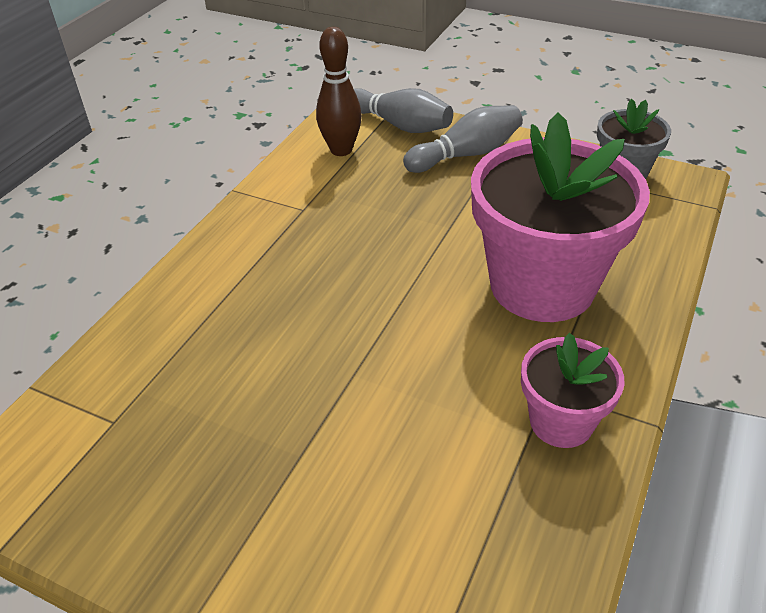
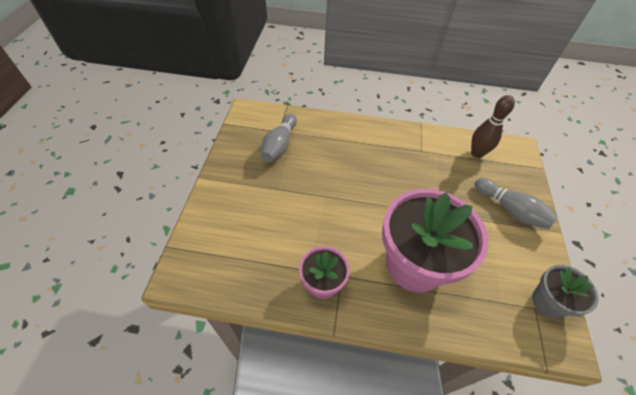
camera: 70 degrees right, 10 degrees up
(400, 125) = (517, 173): grey bowling pin -> grey bowling pin (279, 145)

